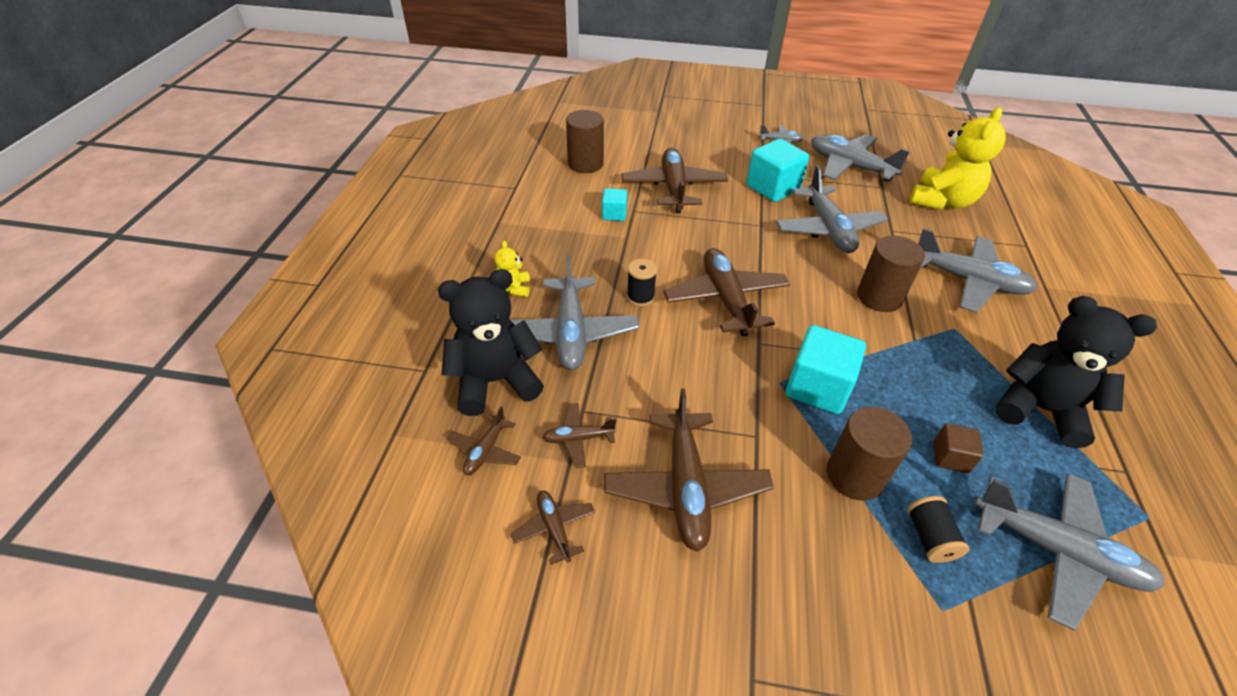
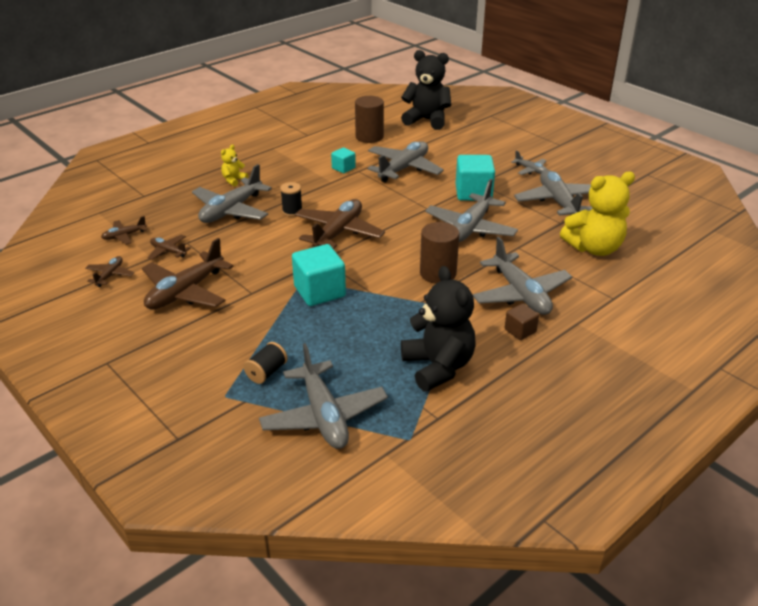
camera: 40 degrees right, 10 degrees down
(495, 381) = (166, 213): black teddy bear -> black teddy bear (427, 120)
(673, 188) = (404, 169): brown plane -> grey plane
(855, 475) = (273, 332): brown cylinder -> none
(950, 457) = (339, 354): brown cube -> brown cube (520, 331)

